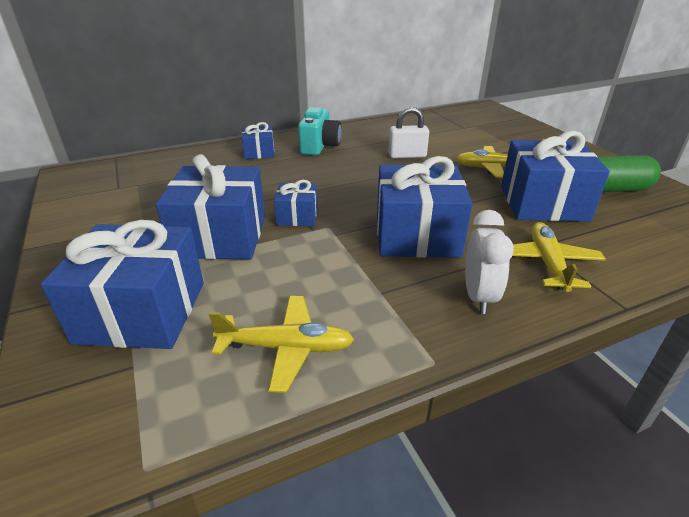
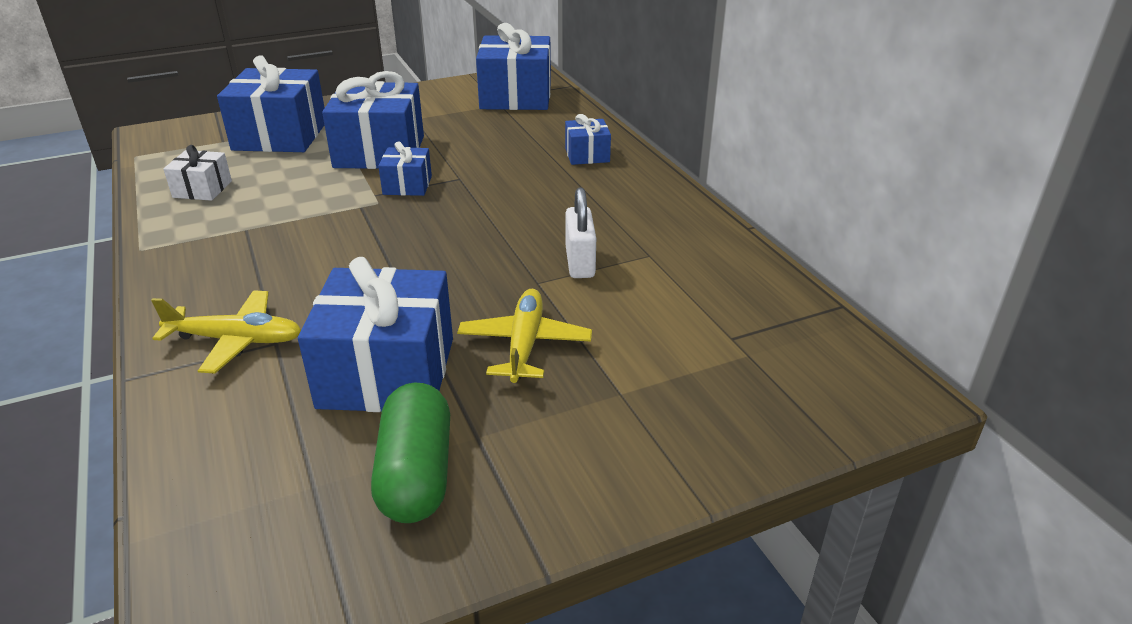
camera: 90 degrees right, 0 degrees up
(286, 348) = (202, 189): yellow plane -> white gift
(320, 146) = (612, 193): turquoise camera -> none
(416, 235) = (339, 255): blue gift -> blue gift (516, 97)
(478, 296) = (206, 282): white clock -> none

